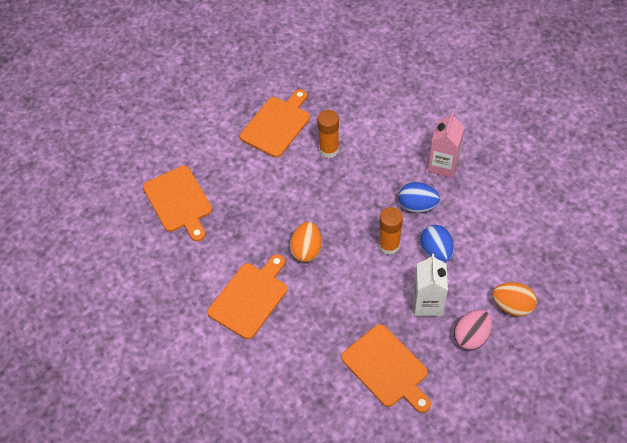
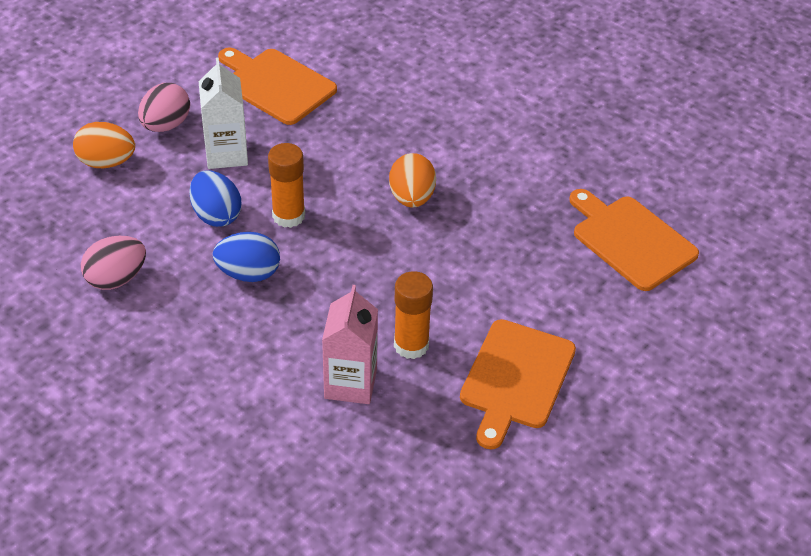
camera: 165 degrees right, 10 degrees down
(250, 297) = (475, 136): orange cutting board -> none
(443, 165) = (208, 341): pink carton -> pink carton (350, 383)
(498, 212) = (116, 279): none -> pink egg

